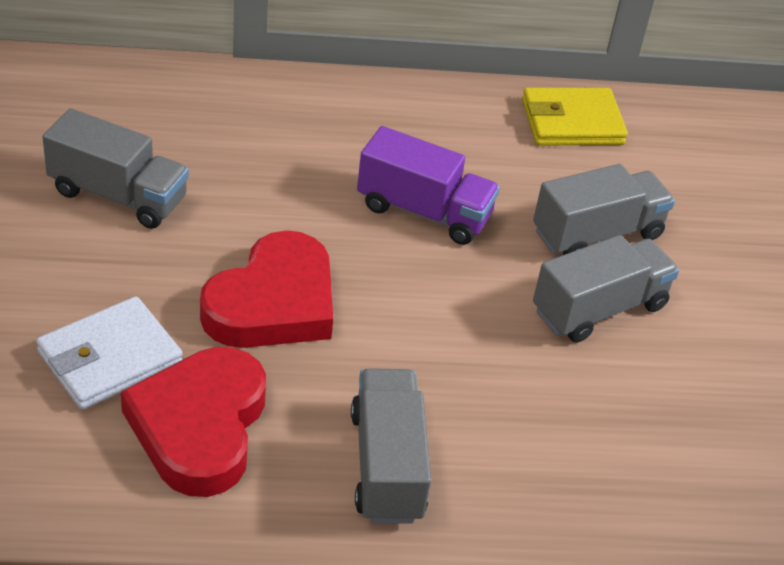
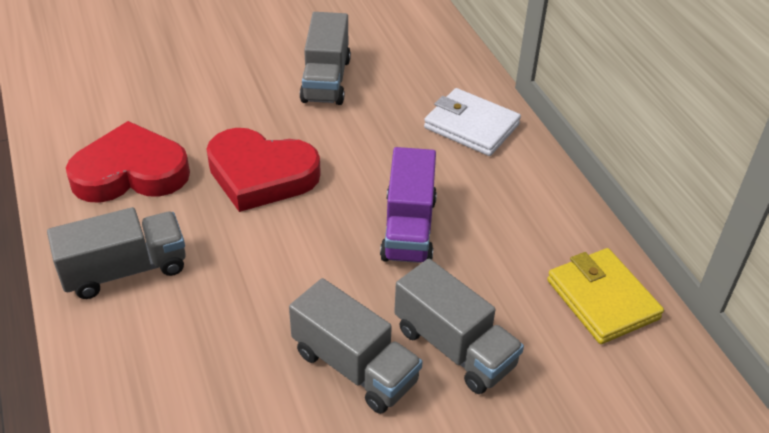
camera: 75 degrees right, 0 degrees up
(110, 358) = (175, 119): white wallet -> white wallet (471, 126)

